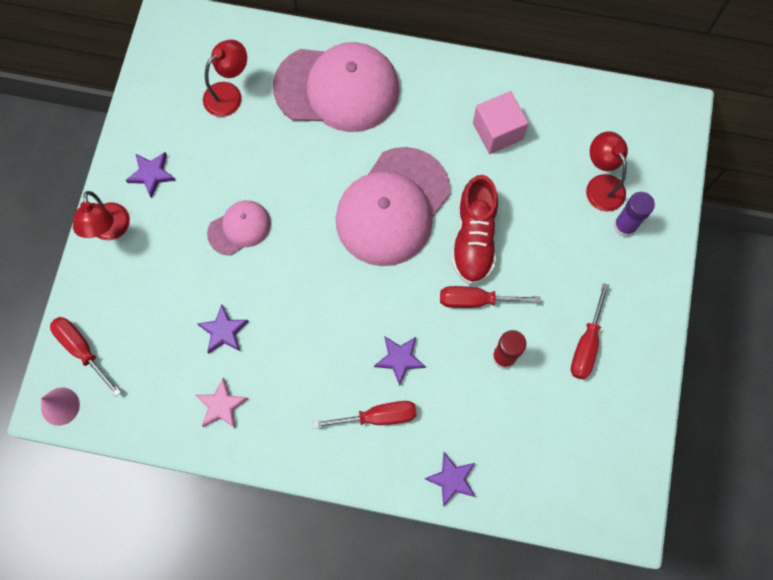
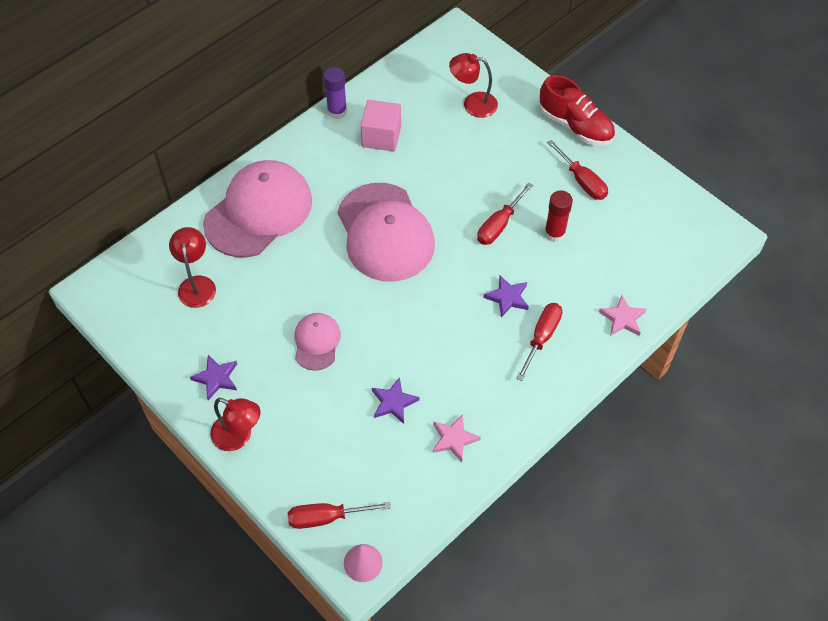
camera: 55 degrees left, 15 degrees down
(452, 479) = (622, 318): purple star -> pink star
(474, 238) = (451, 198): red shoe -> red shoe (575, 126)
(625, 226) = (513, 109): purple glue stick -> purple glue stick (337, 111)

